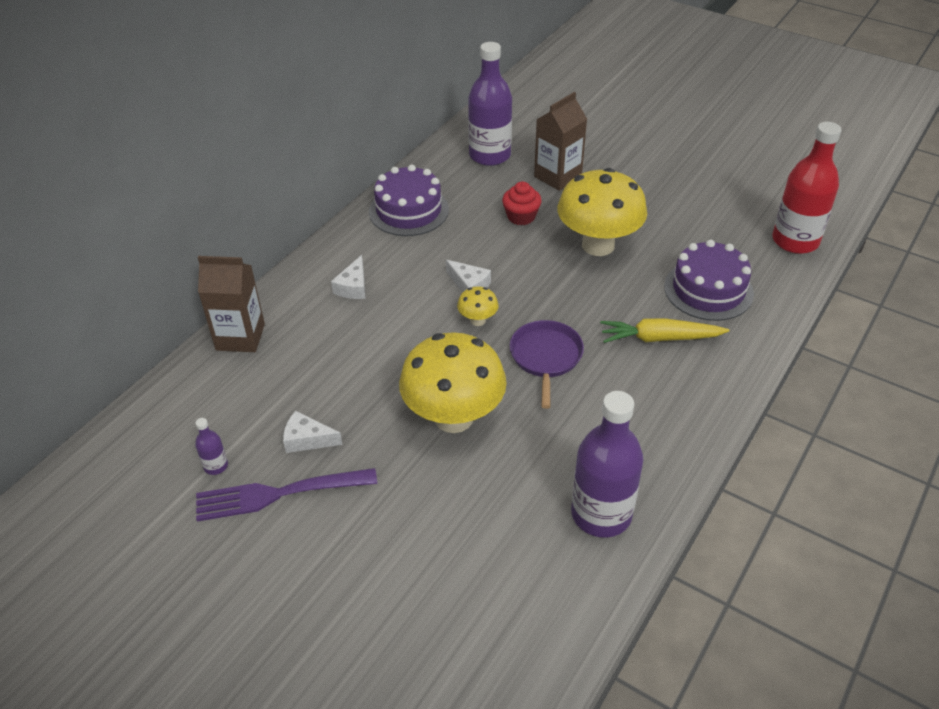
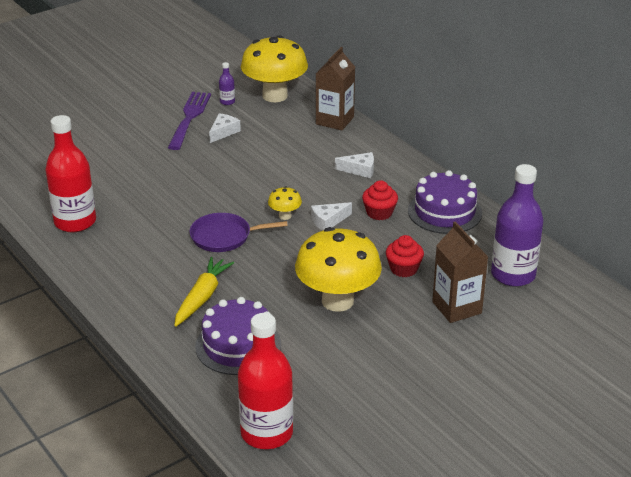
camera: 110 degrees right, 10 degrees down
(353, 287) = (359, 170): white cheese -> white cheese turned 150 degrees clockwise
(434, 252) = (379, 213): none -> red cupcake
(454, 417) = (198, 186): yellow mushroom -> yellow mushroom (275, 96)
(546, 357) = (224, 237): purple pan -> purple pan turned 150 degrees clockwise
(601, 514) = (75, 222): purple bottle -> red bottle

